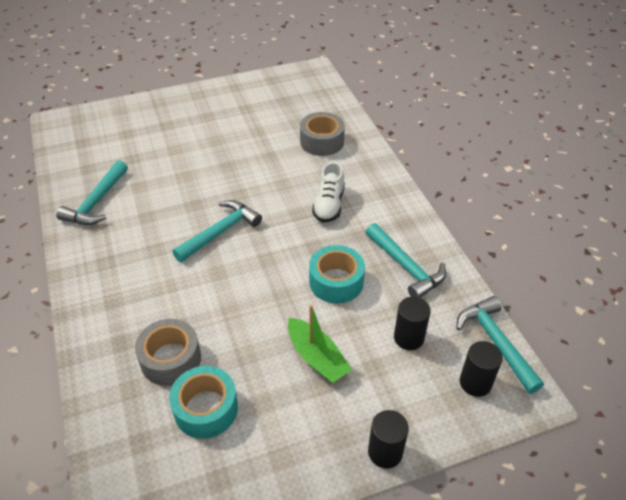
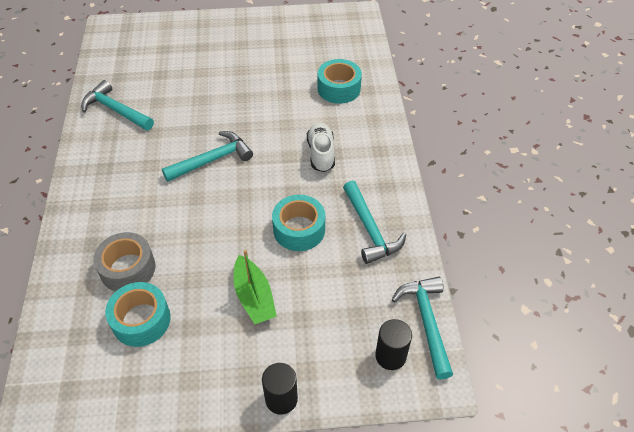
camera: 15 degrees right, 5 degrees up
(96, 202) = (116, 110): turquoise hammer -> turquoise hammer turned 90 degrees clockwise
(322, 141) = (339, 88): grey tape -> turquoise tape
(329, 205) = (321, 153): white shoe -> white shoe turned 150 degrees clockwise
(408, 338) = (345, 298): black cylinder -> none

